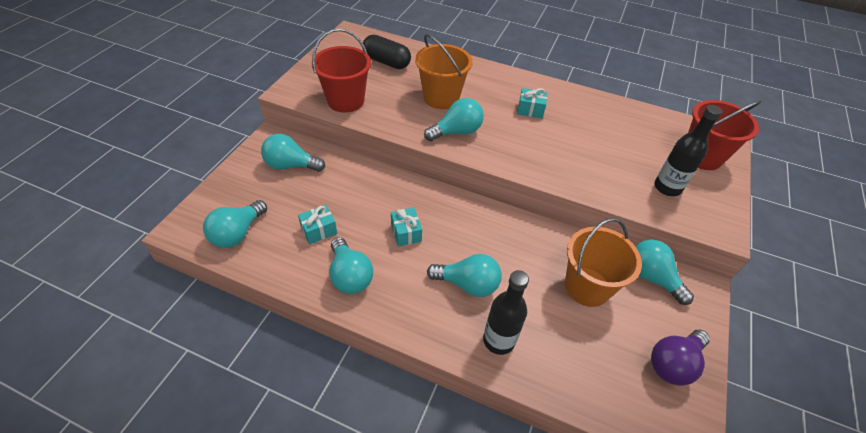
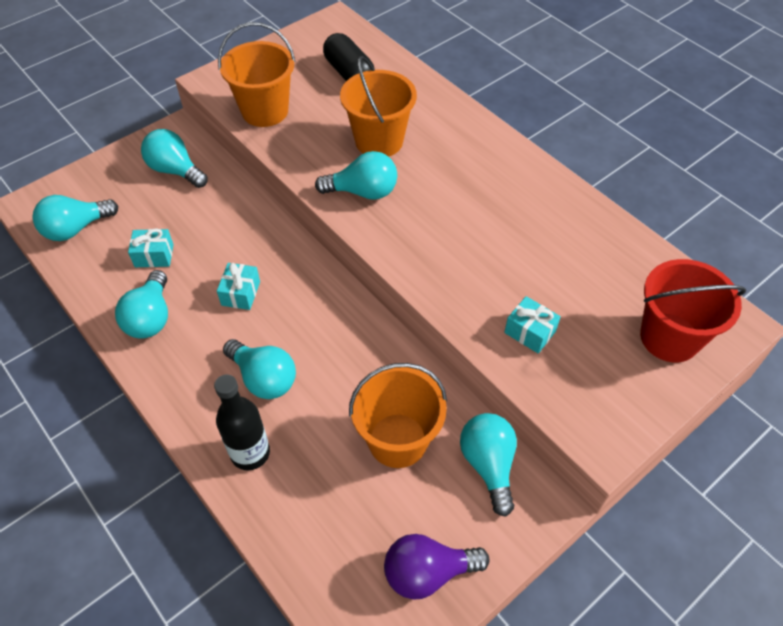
camera: 30 degrees right, 5 degrees up
(345, 101) = (265, 111): red bucket -> orange bucket
(530, 110) = (480, 192): turquoise gift -> turquoise gift (530, 332)
(667, 187) = (577, 360): black bottle -> none

